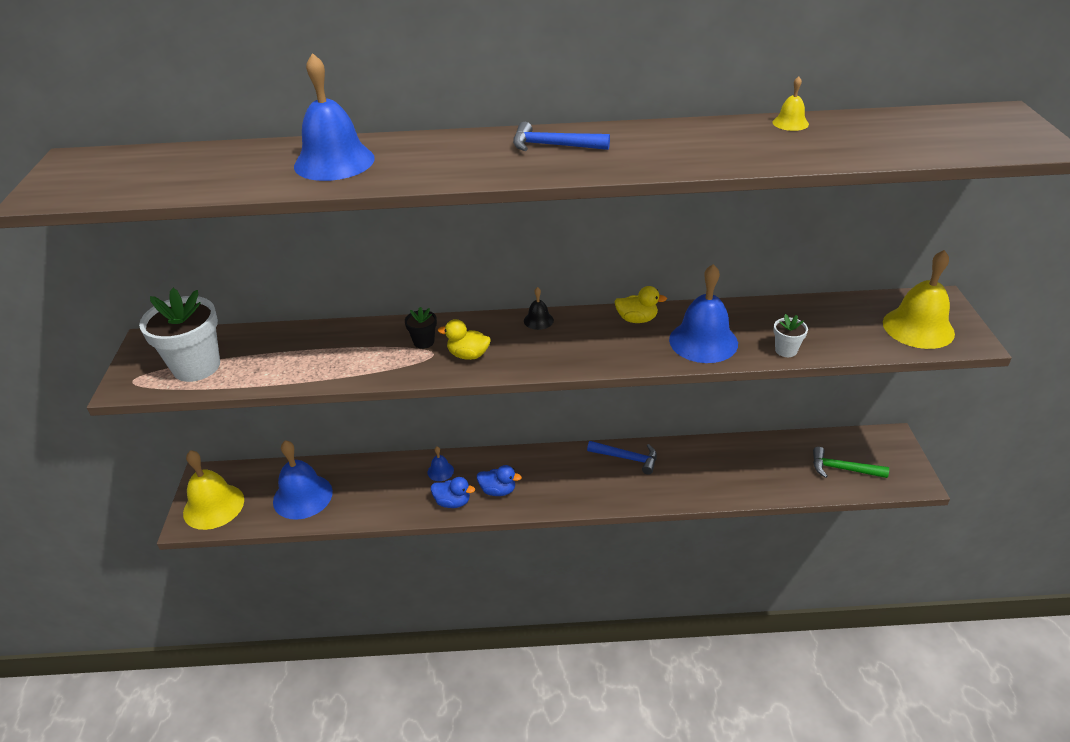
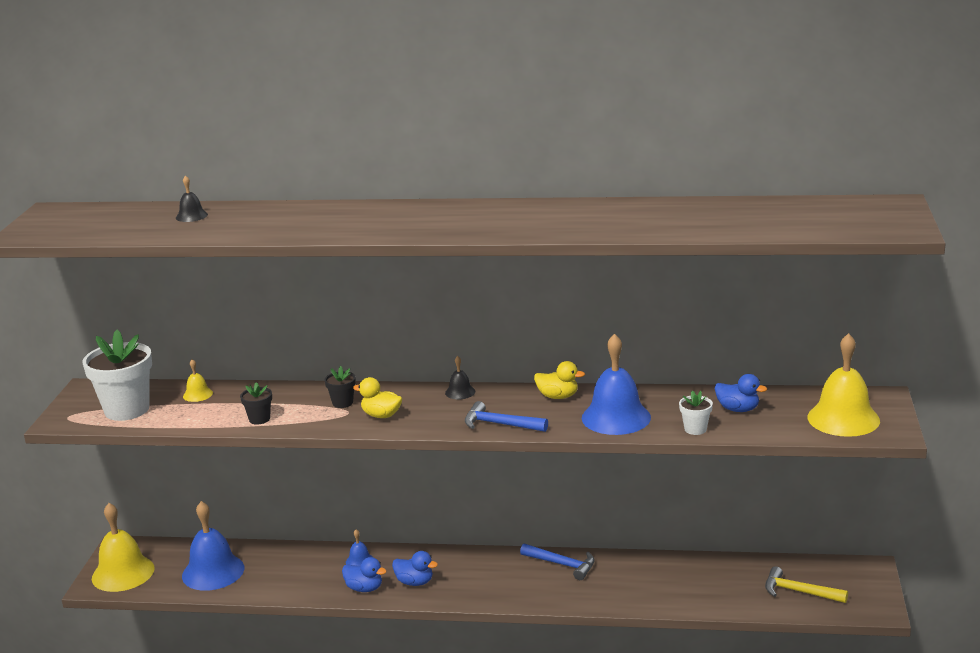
camera: 10 degrees right, 15 degrees down
(243, 160) = (191, 216): none -> black bell
(334, 162) = (267, 220): blue bell -> none
(342, 369) = (259, 419): none -> black flower pot
(553, 146) = (460, 214): blue hammer -> blue hammer (500, 424)
(790, 123) = (685, 204): yellow bell -> yellow bell (197, 394)
(815, 323) = (738, 409): none -> blue duck
(843, 469) = (799, 592): green hammer -> yellow hammer

